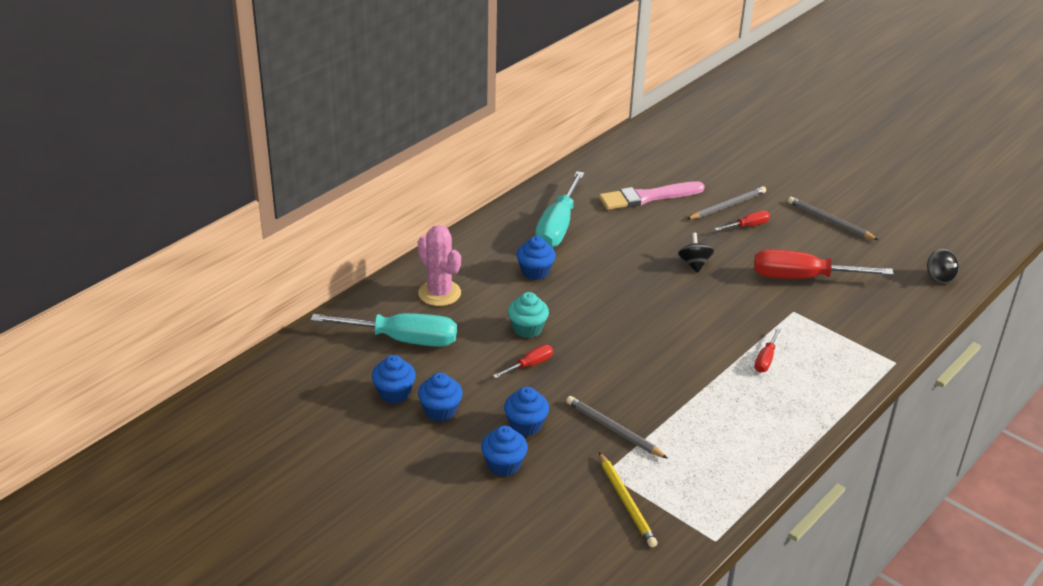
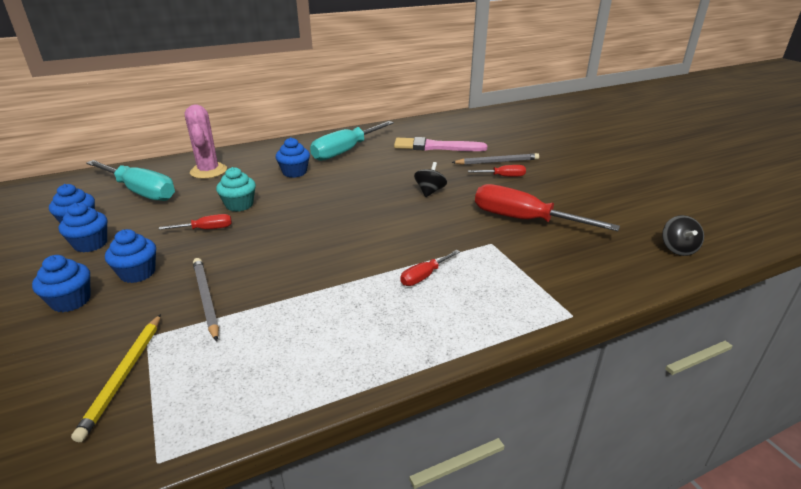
camera: 25 degrees right, 5 degrees down
(830, 221) = (585, 186): grey pencil -> none

